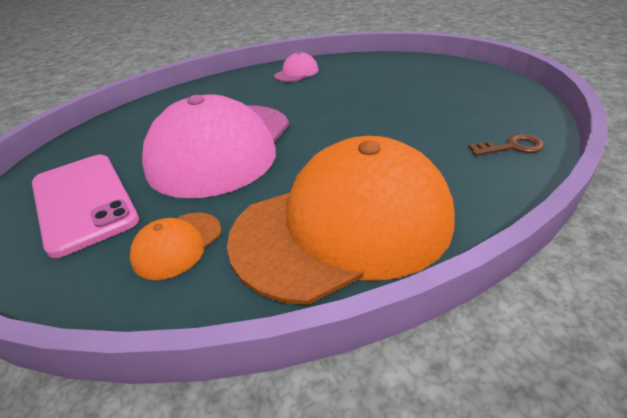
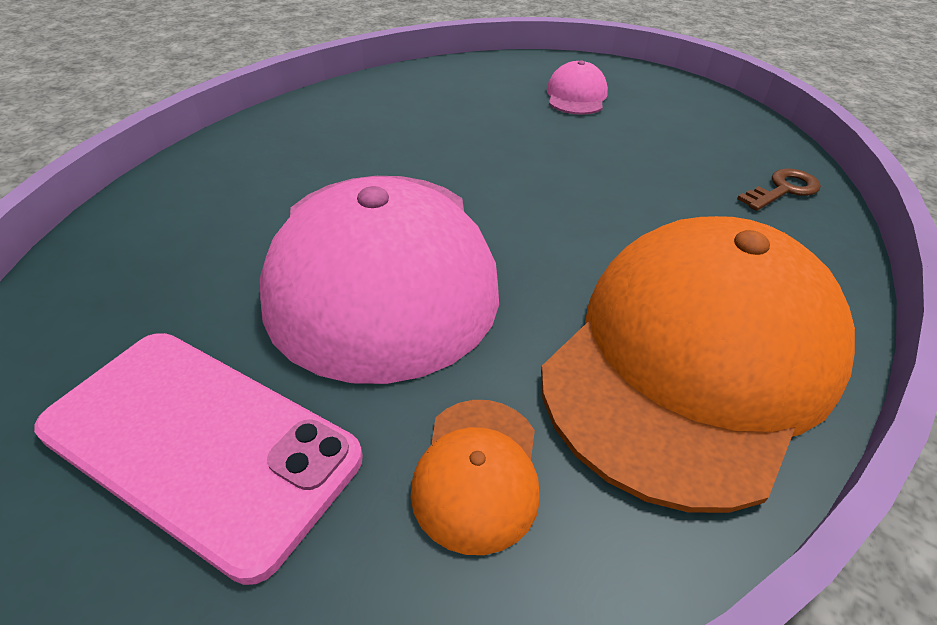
camera: 30 degrees left, 5 degrees up
(296, 73) = (382, 102): pink cap -> pink cap (576, 96)

